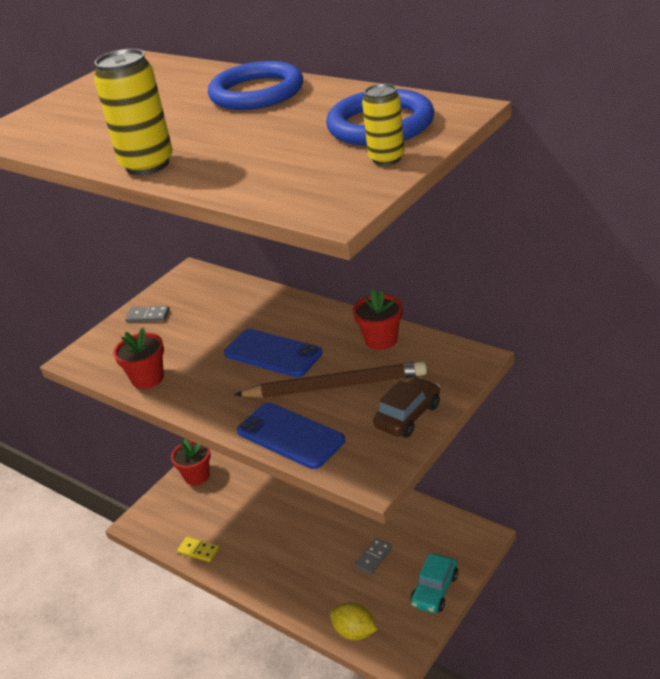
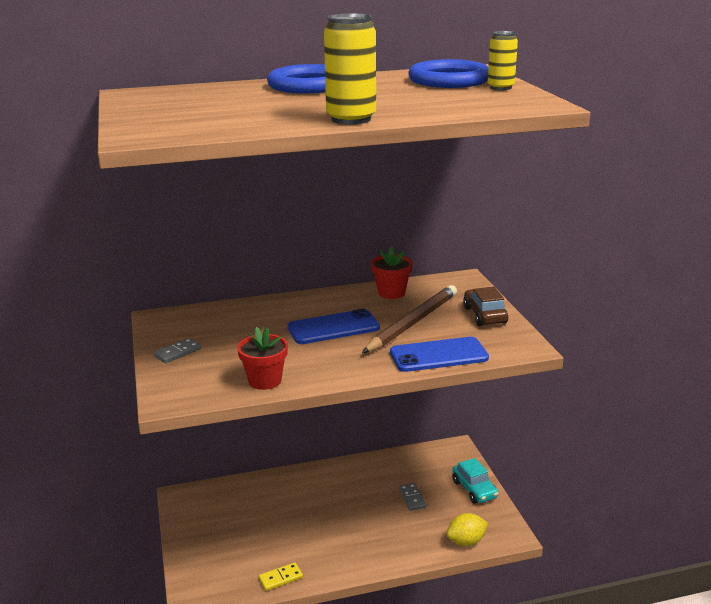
camera: 55 degrees left, 10 degrees down
(197, 476) = (196, 538): red flower pot -> none

